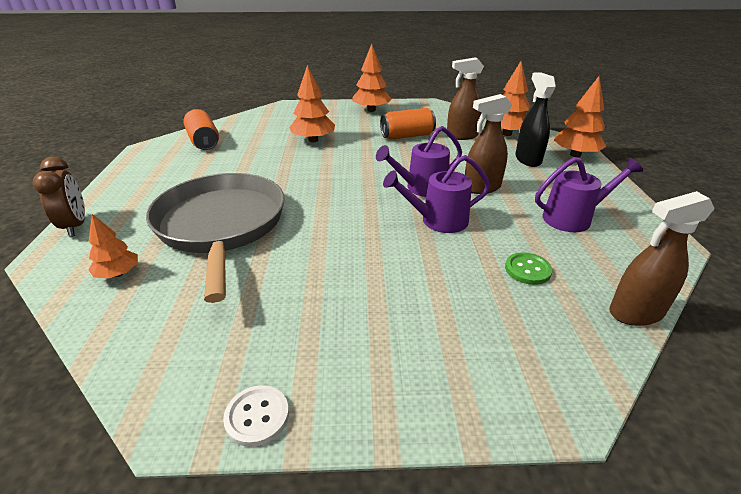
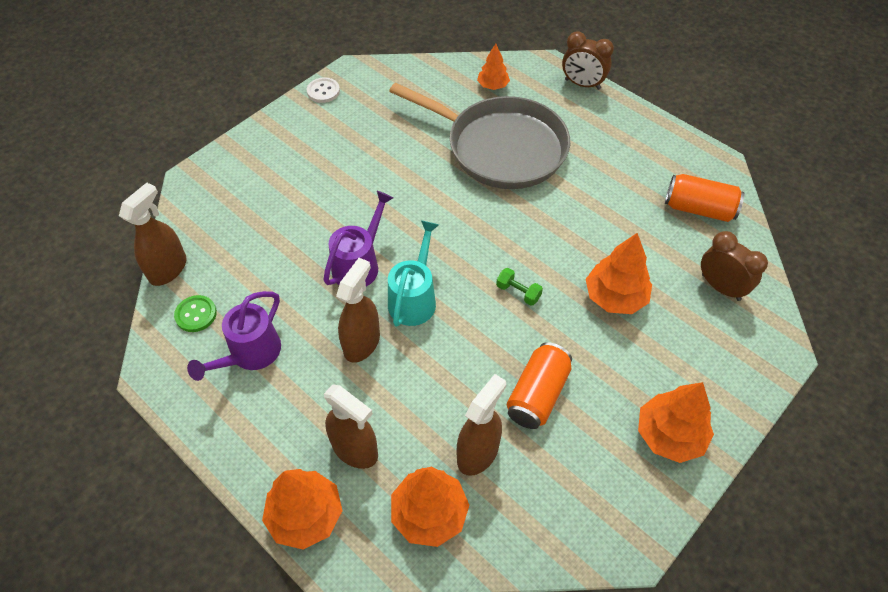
camera: 135 degrees right, 20 degrees up
(264, 122) = (720, 287): none -> brown clock
(356, 162) = (518, 292): none -> green dumbbell
(421, 188) = (414, 298): purple watering can -> turquoise watering can
(527, 270) = (256, 259): green button -> green button (196, 314)
(528, 159) = (355, 449): black spray bottle -> brown spray bottle

